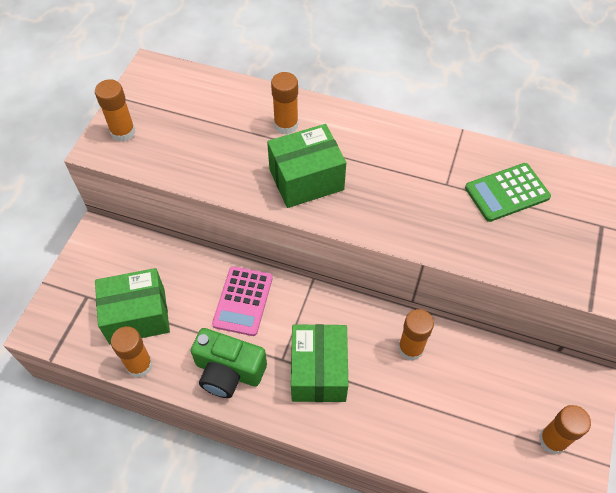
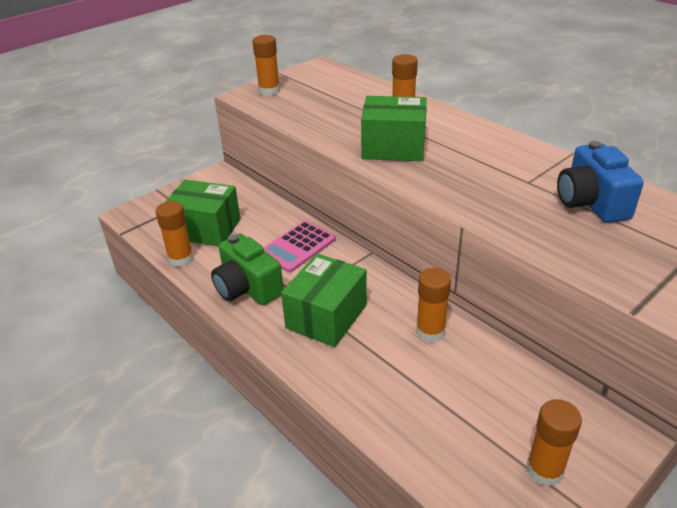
camera: 30 degrees right, 20 degrees down
(507, 193) = (591, 203): green calculator -> blue camera

